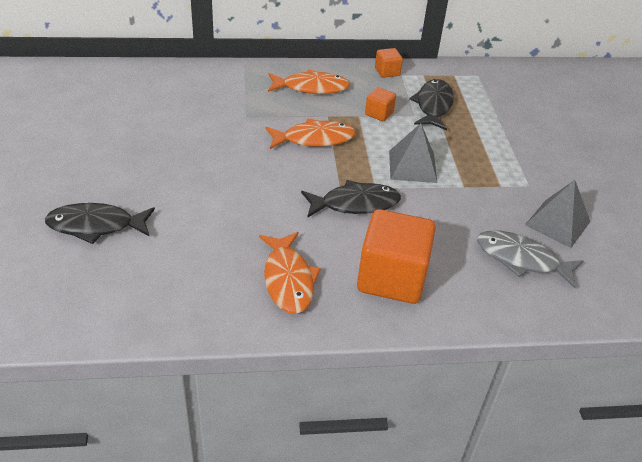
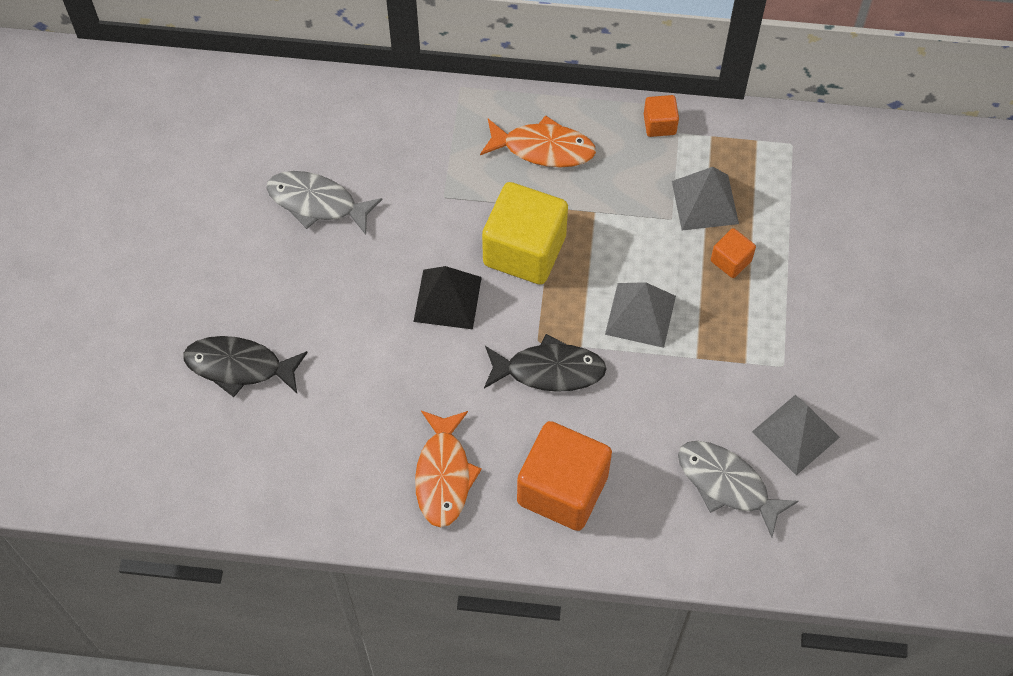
camera: 15 degrees right, 20 degrees up
(149, 126) = (317, 203): none -> grey fish
(263, 170) = (447, 299): none -> black pyramid
(314, 139) = (524, 250): orange fish -> yellow cube
(379, 113) = (624, 210): orange cube -> orange cube (731, 261)
(433, 105) = (705, 202): black fish -> grey pyramid

